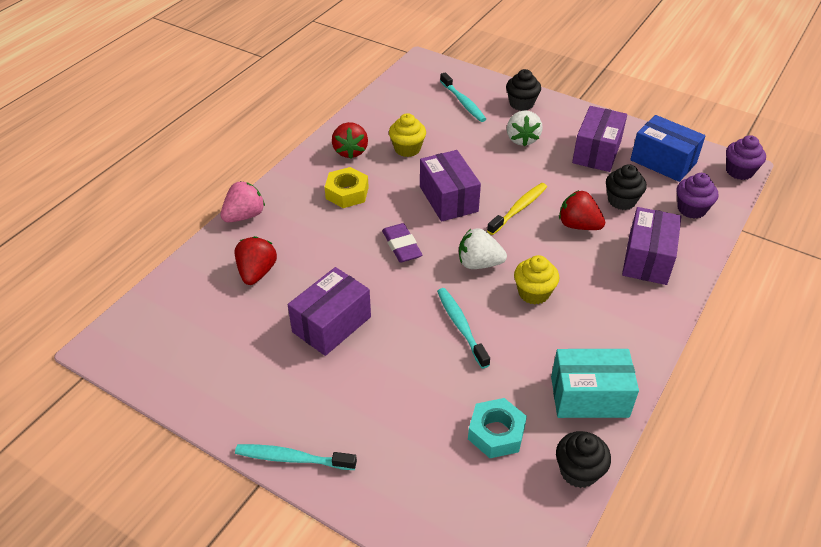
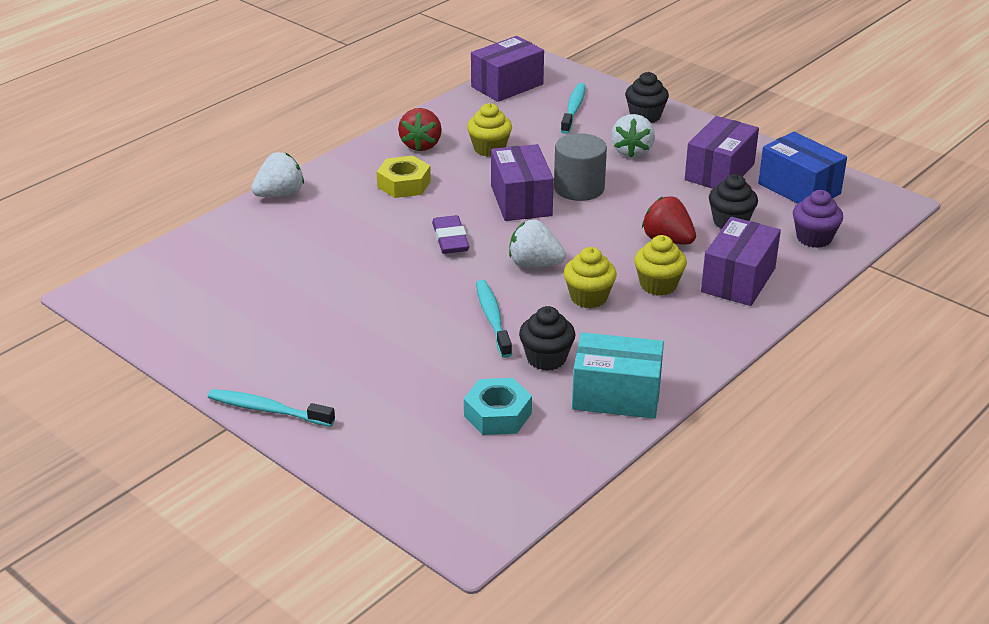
camera: 10 degrees right, 10 degrees down
(244, 216) = (280, 194): pink strawberry -> white strawberry
(257, 272) = (278, 247): red strawberry -> none
(331, 324) = (347, 301): purple box -> purple box (507, 85)
(463, 102) = (573, 109): turquoise toothbrush -> turquoise toothbrush turned 150 degrees counterclockwise
(491, 180) = (579, 188): none -> grey cylinder
(519, 209) = (602, 218): yellow toothbrush -> none
(578, 471) = (577, 457): black cupcake -> black cupcake (546, 358)
(586, 272) = (658, 285): none -> yellow cupcake
(739, 171) = (892, 207): purple cupcake -> none

